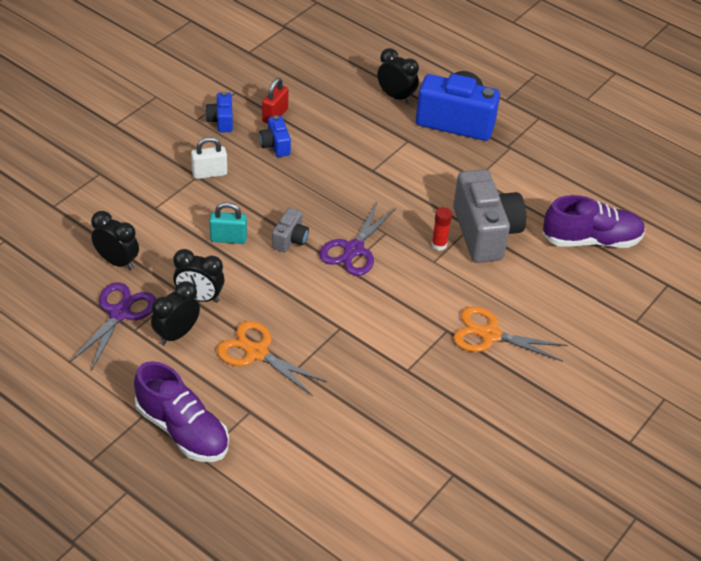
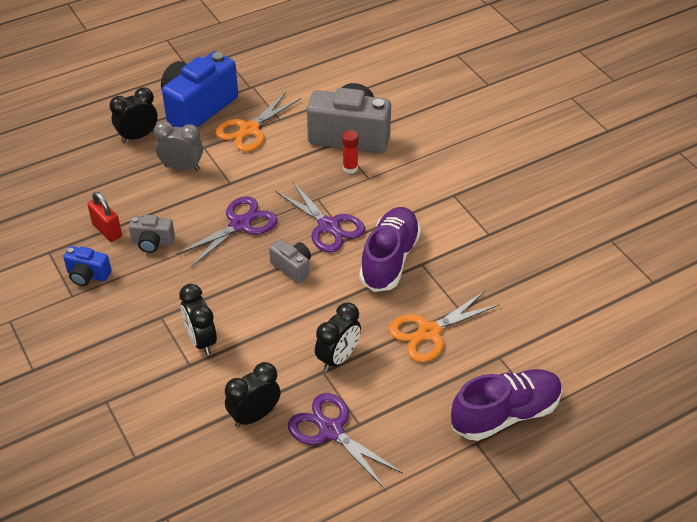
camera: 65 degrees left, 0 degrees up
(176, 334) = (380, 389): black clock -> black clock (201, 340)
(209, 173) = (163, 305): white padlock -> none
(228, 239) = (267, 314): turquoise padlock -> none
(275, 145) = (152, 242): blue camera -> grey camera
(324, 191) = (240, 224): none -> purple scissors
(373, 135) = (182, 167): none -> grey clock
(490, 335) = (470, 170): orange scissors -> orange scissors (249, 129)
(591, 240) = (389, 77): purple shoe -> purple shoe (389, 259)

